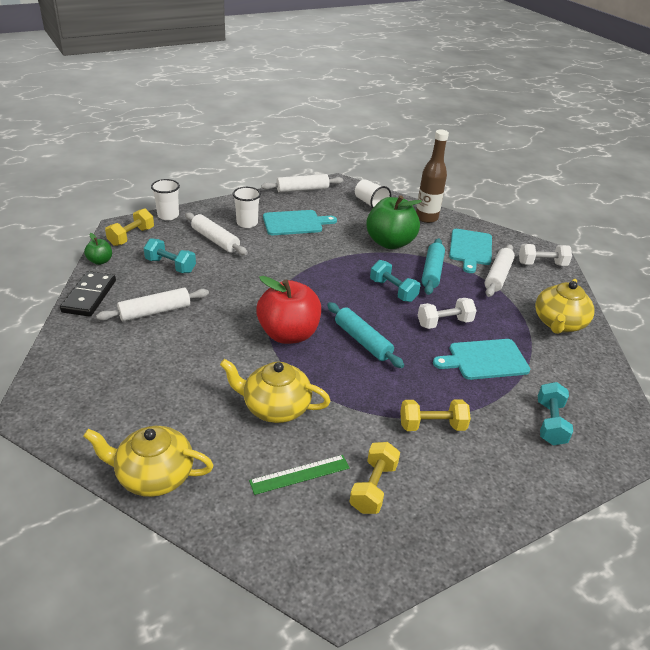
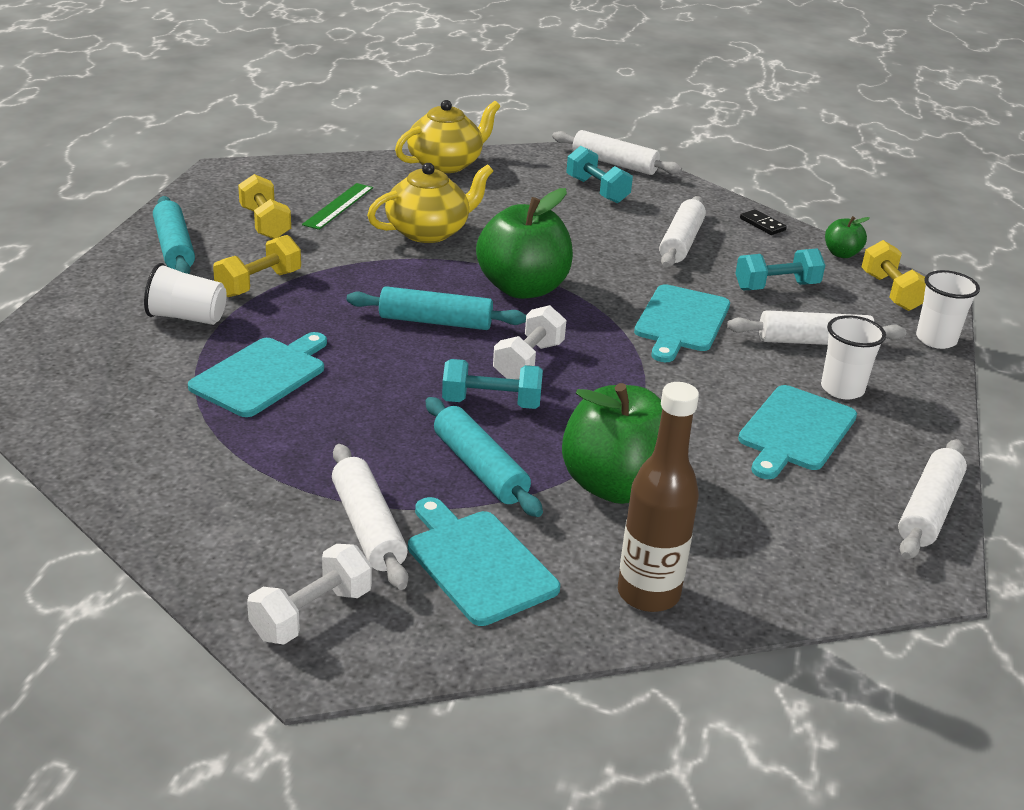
camera: 135 degrees right, 5 degrees down
(49, 394) = (614, 163): none -> white rolling pin
(89, 296) = (762, 224): black domino -> black domino, size x0.50
(249, 276) = (681, 321): none -> turquoise cutting board
(288, 334) = (523, 288): red apple -> green apple
(370, 204) = (784, 558): white cup -> white cup (187, 317)
(444, 323) = (365, 395): white dumbbell -> white dumbbell (528, 361)
(462, 499) = (174, 248): none -> turquoise rolling pin
(550, 423) = (121, 344): turquoise dumbbell -> turquoise dumbbell (597, 190)
(558, 323) = (191, 489): yellow teapot -> none

